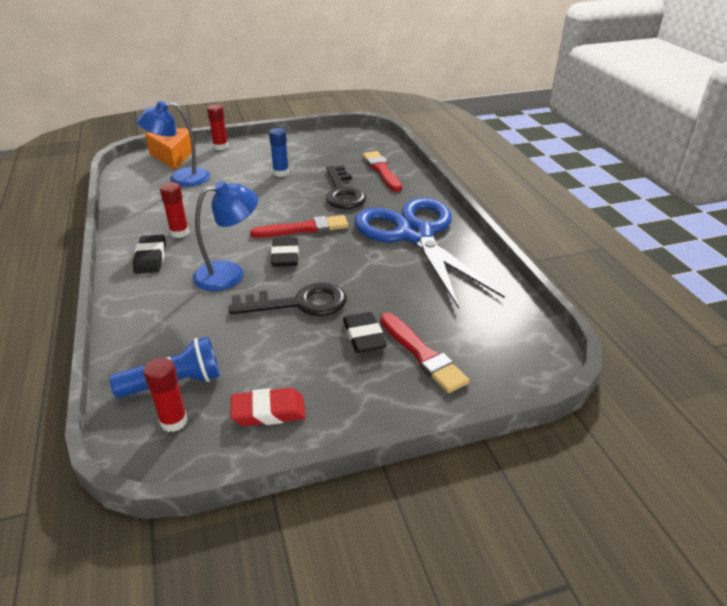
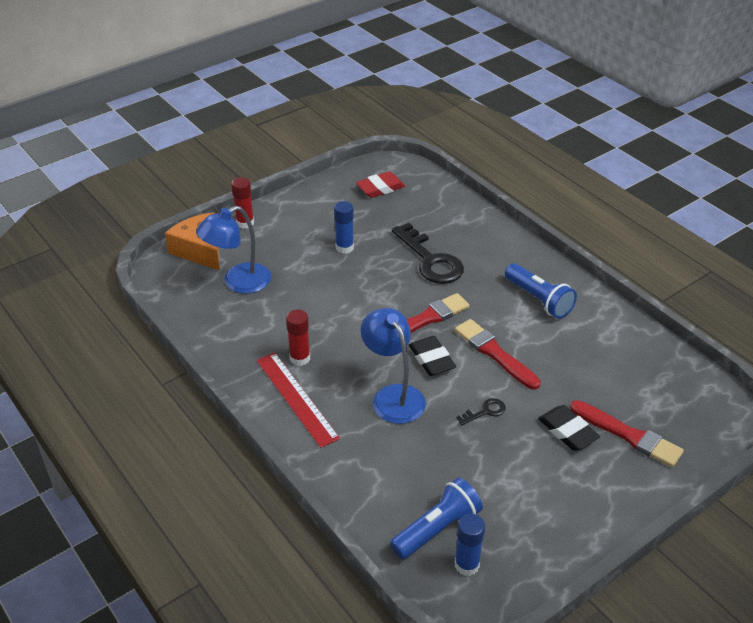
camera: 20 degrees left, 5 degrees up
(150, 258) = (296, 398): black eraser -> red ruler
(174, 421) = (467, 565): red glue stick -> blue glue stick
(229, 274) = (393, 396): blue lamp -> blue lamp turned 75 degrees counterclockwise
(268, 411) = (539, 530): red eraser -> red eraser (380, 188)
(299, 303) = (485, 411): black key -> black key, size x0.45
(382, 171) = (450, 219): red brush -> red brush (495, 353)
(415, 235) = (539, 300): blue scissors -> blue flashlight

